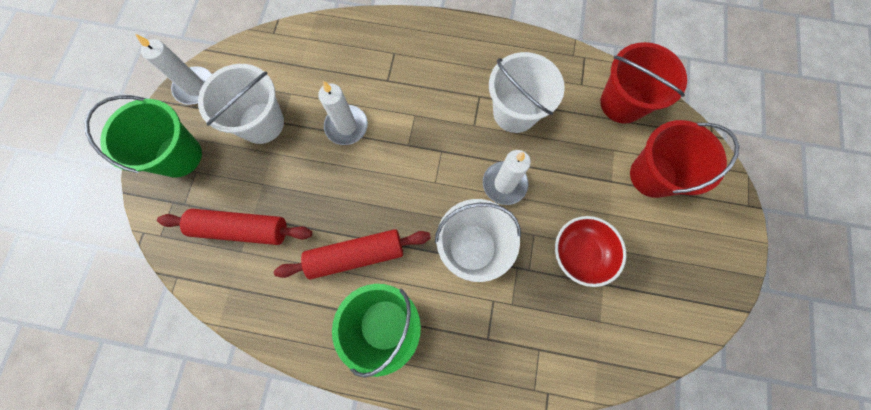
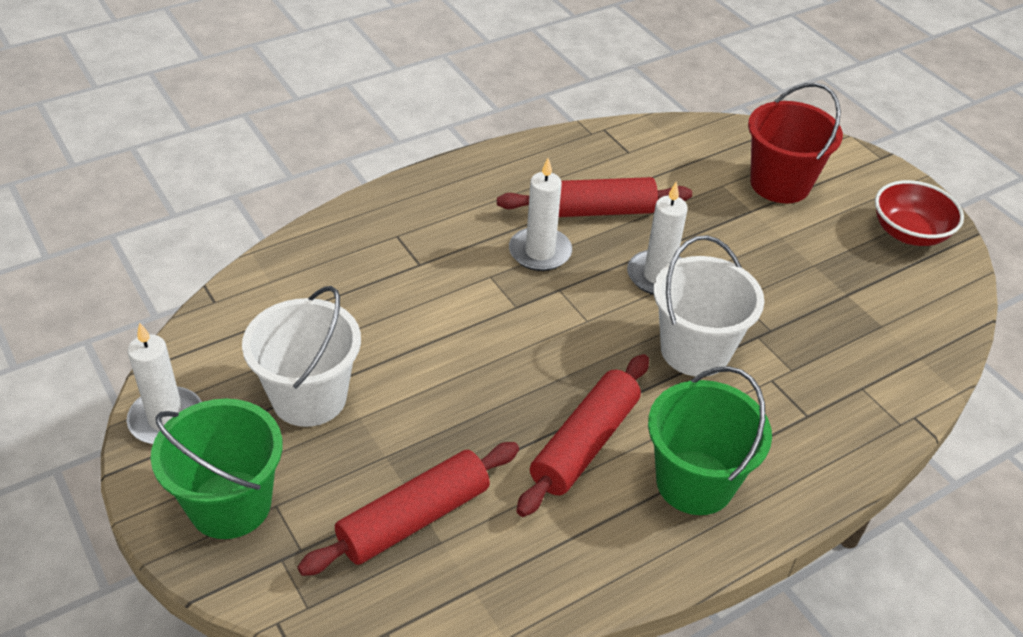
camera: 45 degrees left, 30 degrees down
(346, 126) = (423, 334): white candle -> white candle (540, 252)
(515, 112) = (593, 211): white bucket -> red rolling pin
(580, 254) = (798, 285): red bowl -> red bowl (909, 233)
(622, 103) = (683, 145): red bucket -> none

